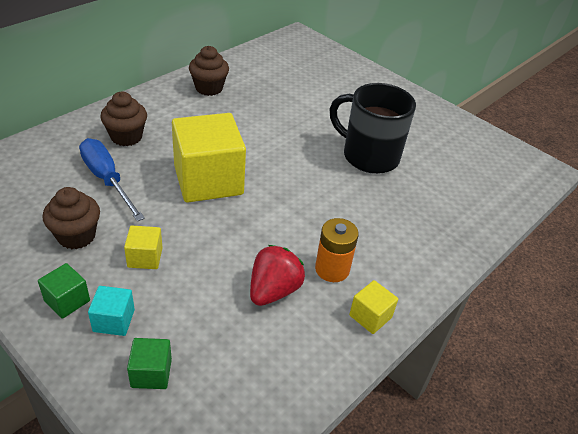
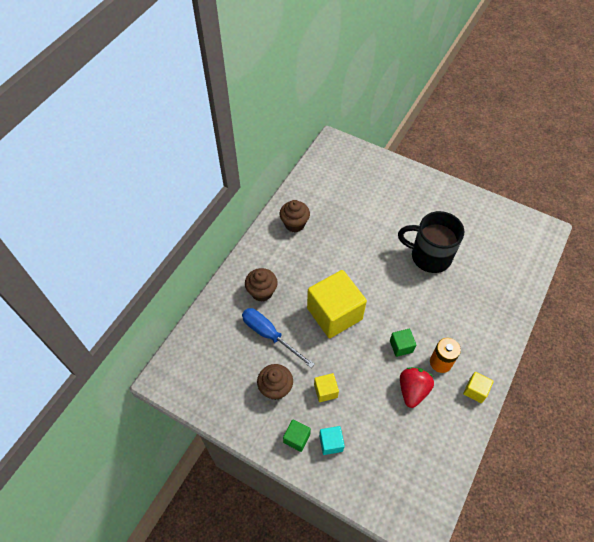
camera: 10 degrees left, 15 degrees up
(151, 373) = (369, 471): green cube -> green cube (401, 346)

